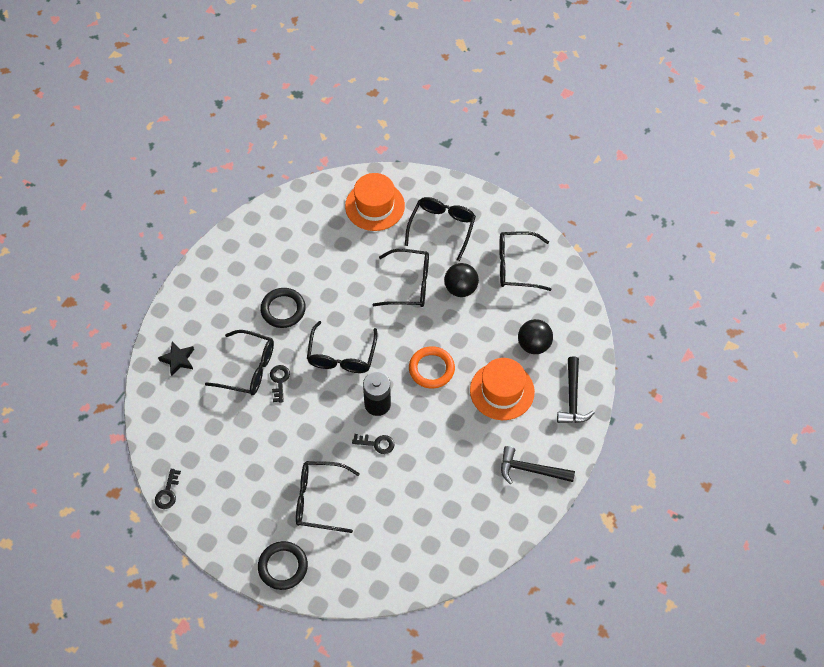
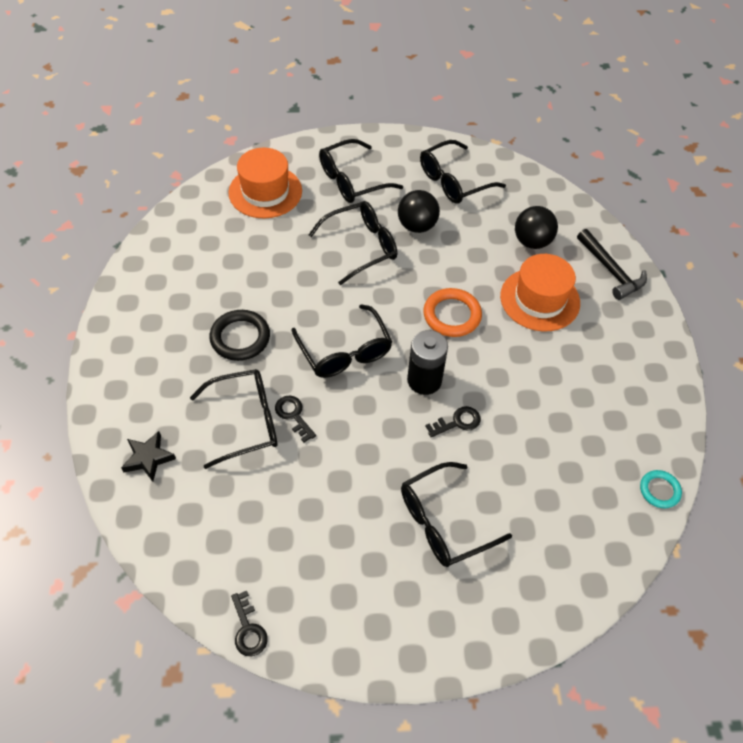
camera: 35 degrees left, 5 degrees down
(283, 566) = (464, 630): black ring -> none
(442, 227) = (352, 180): black glasses -> black glasses turned 105 degrees counterclockwise
(469, 561) = (659, 490): none -> turquoise ring
(531, 470) = (635, 359): black hammer -> none

